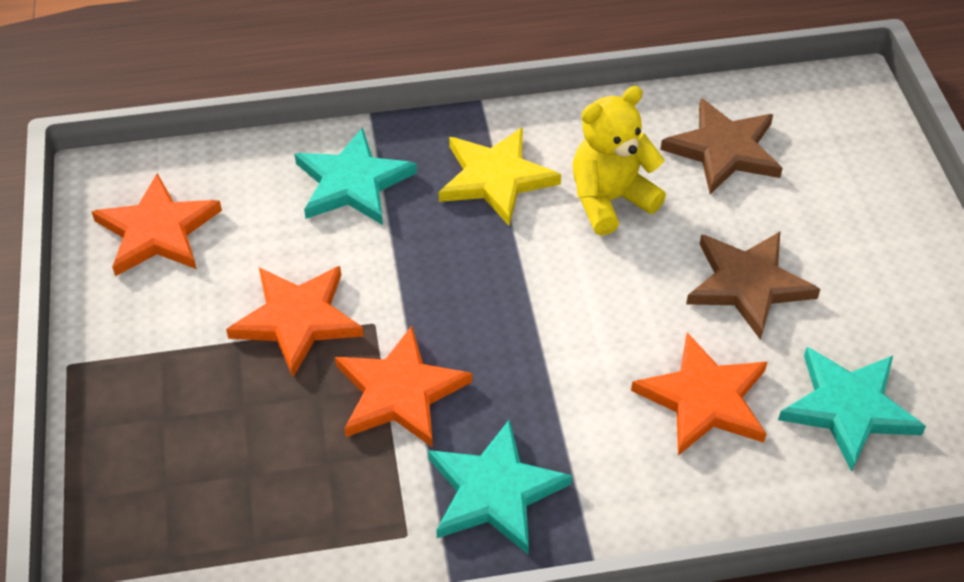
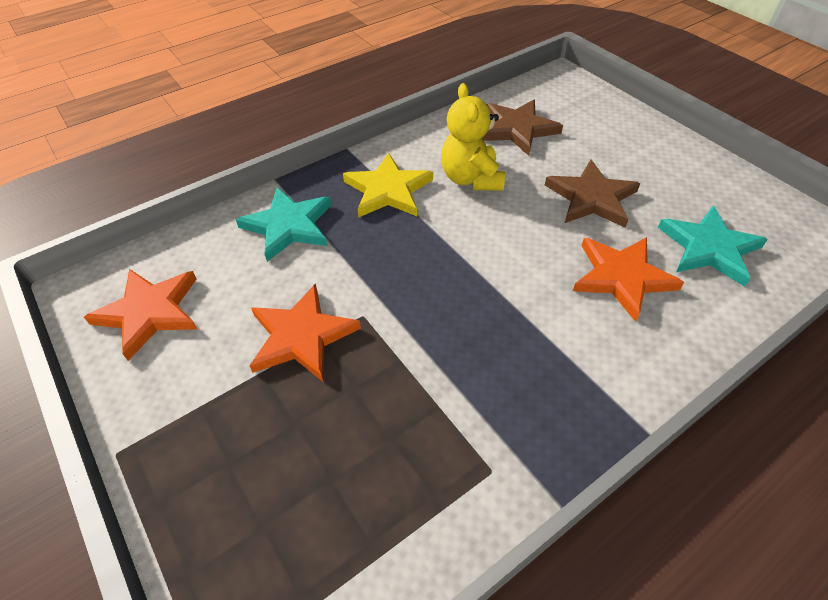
camera: 25 degrees left, 0 degrees up
(400, 392) = (414, 358): orange star -> none
(494, 491) = (533, 404): turquoise star -> none
(610, 200) = (471, 179): yellow teddy bear -> yellow teddy bear turned 45 degrees counterclockwise

